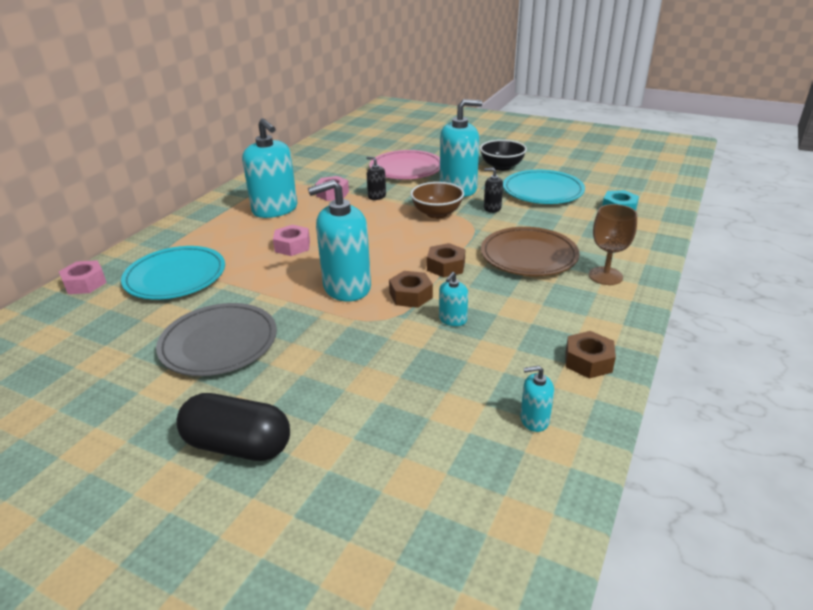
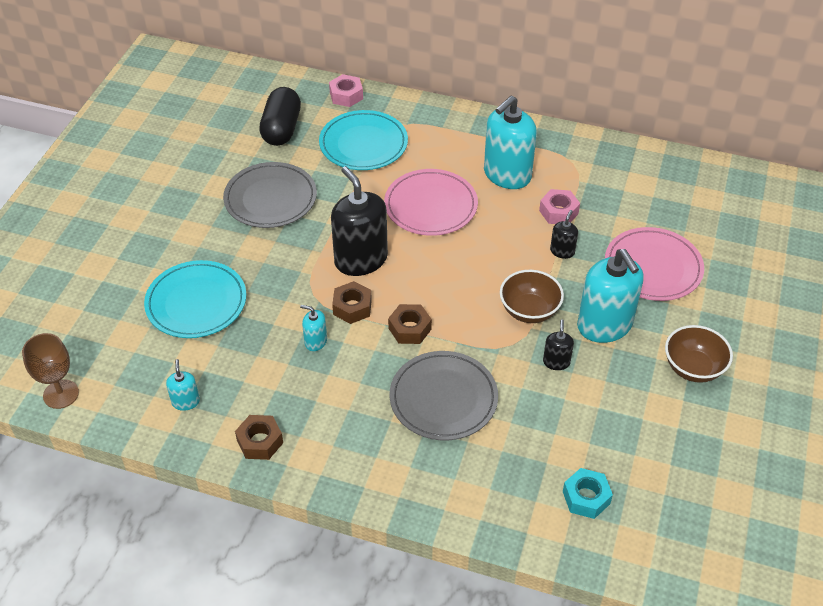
camera: 80 degrees right, 15 degrees up
(238, 445) = (161, 240): black capsule -> black capsule (281, 129)
(292, 246) = (430, 206): pink nut -> pink plate
(347, 287) = (361, 260): turquoise soap dispenser -> black soap dispenser
(501, 167) = (693, 368): black bowl -> brown bowl
(528, 256) = (443, 398): brown plate -> grey plate
(542, 191) = (622, 414): turquoise plate -> turquoise plate (196, 303)
(605, 276) = (410, 467): brown goblet -> brown goblet (61, 394)

